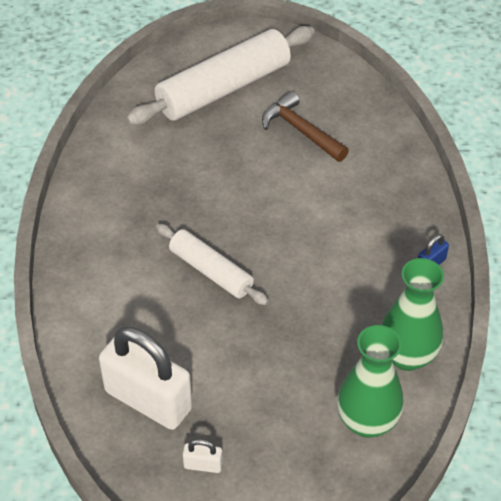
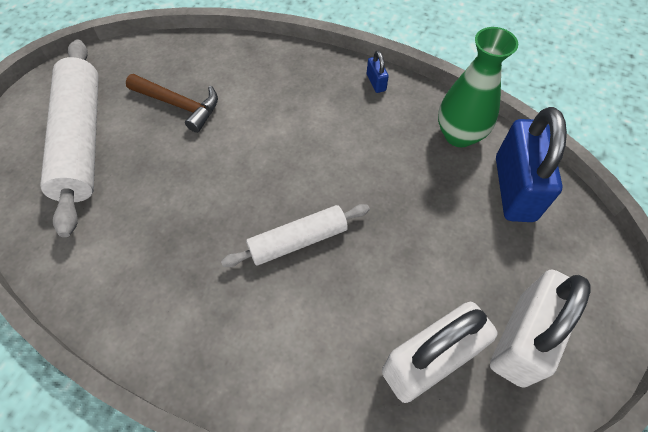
camera: 65 degrees left, 10 degrees up
(203, 465) = (522, 339): white padlock -> white padlock, size x2.44
(301, 130) = (179, 105): brown hammer -> brown hammer turned 135 degrees counterclockwise
(367, 422) = (514, 188): green vase -> blue padlock

